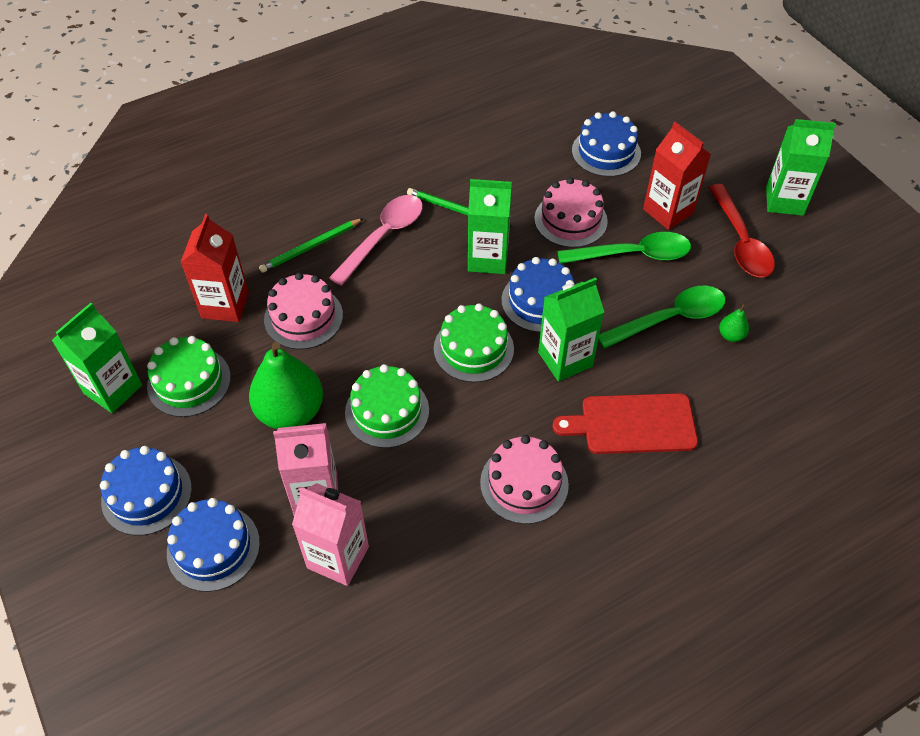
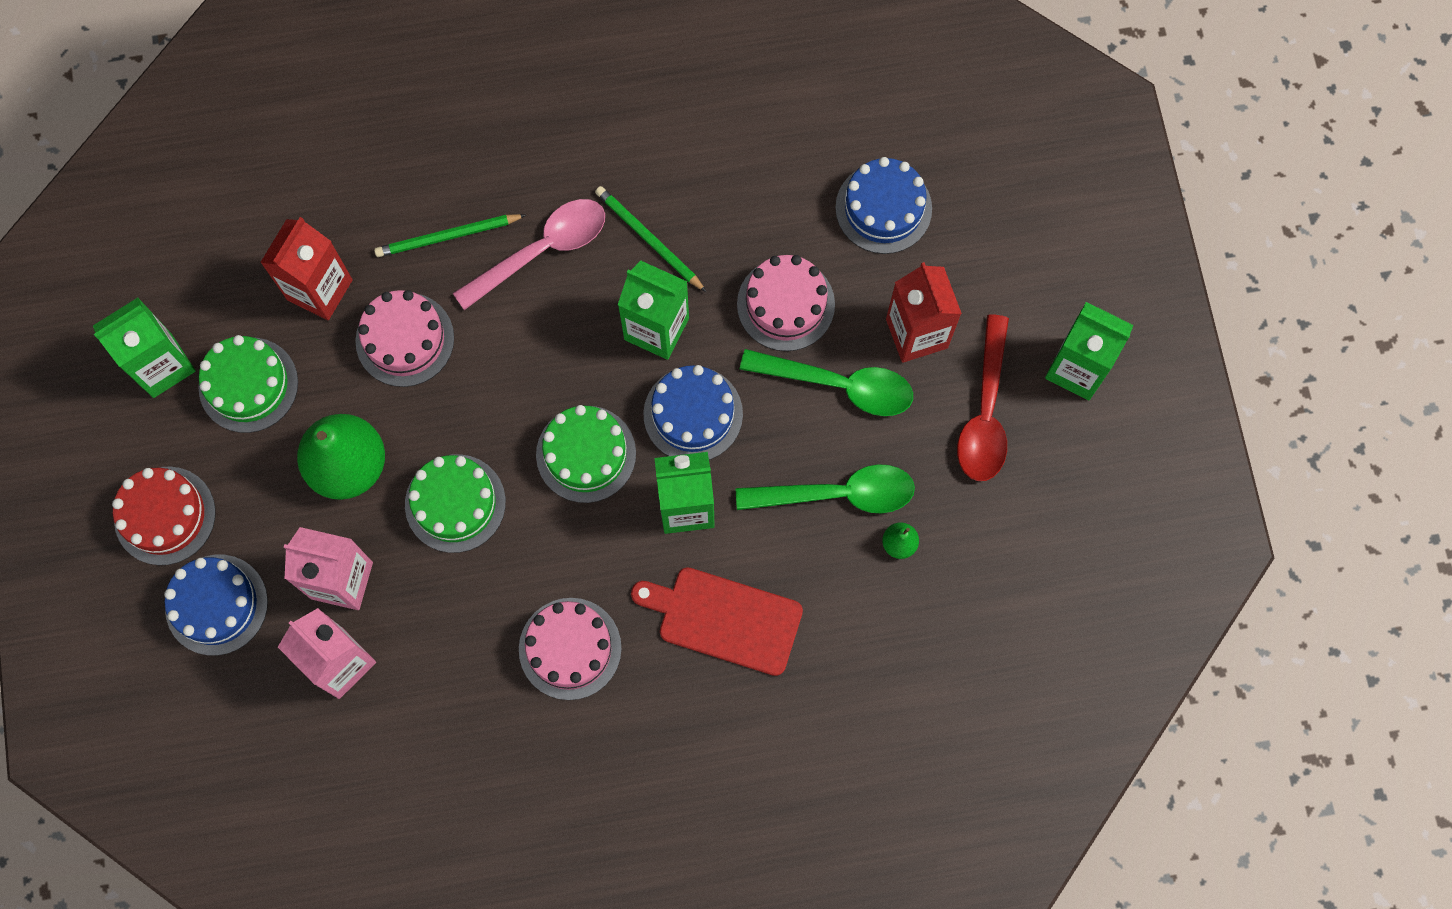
camera: 20 degrees right, 20 degrees up
(146, 494) = (165, 515): blue cake -> red cake

